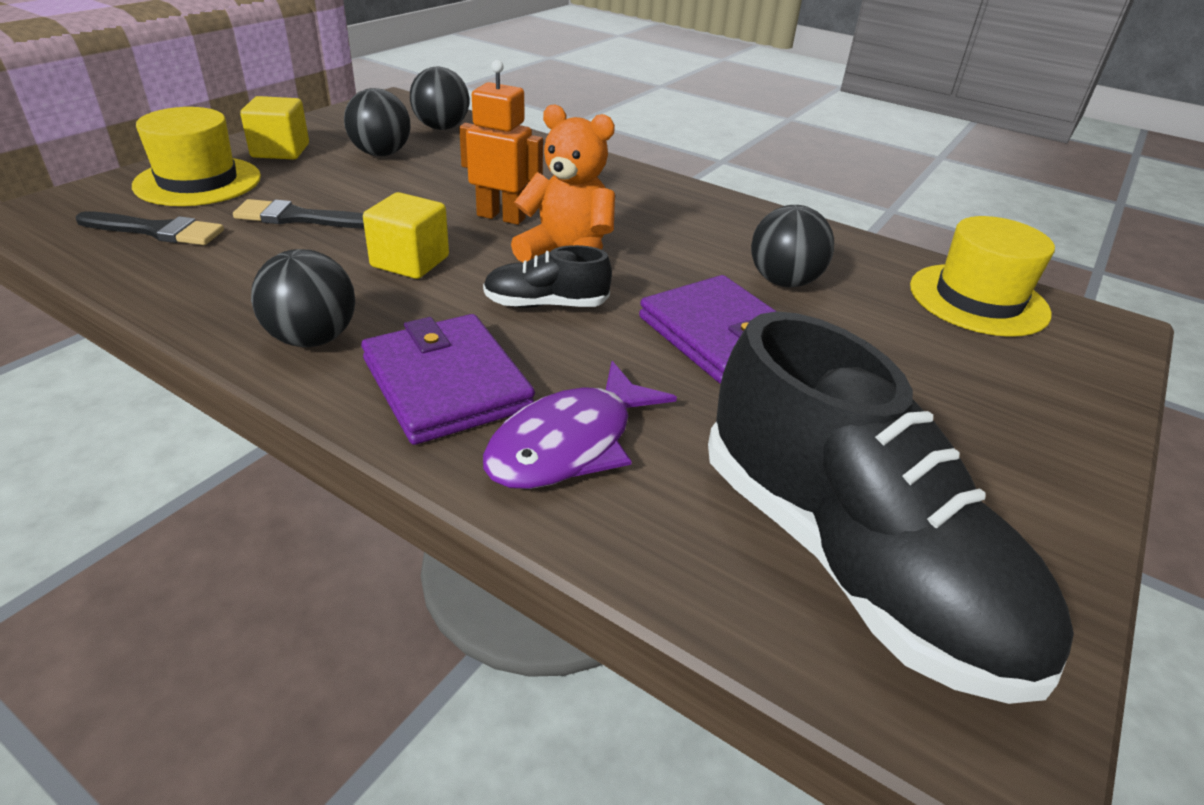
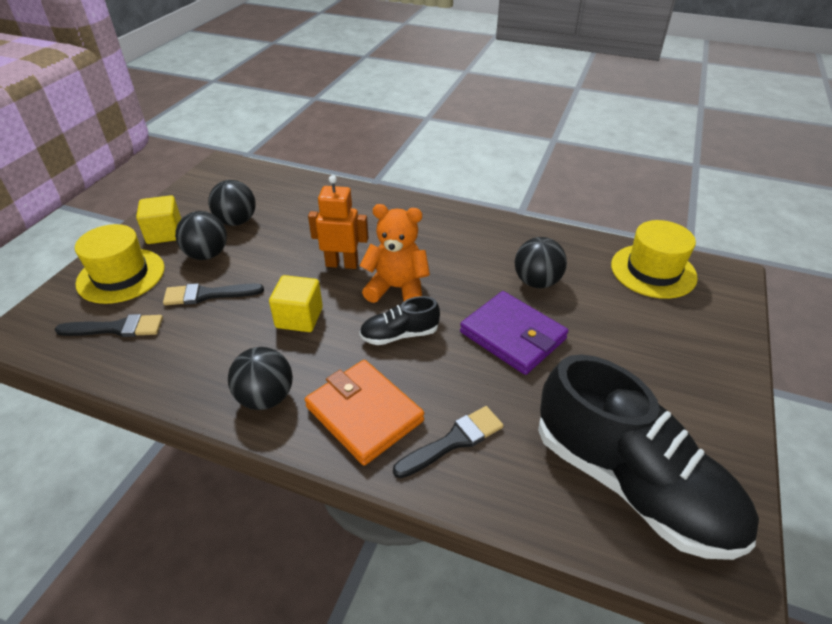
camera: 10 degrees left, 5 degrees up
(441, 128) = (267, 186): black ball -> black ball (207, 254)
(447, 384) = (364, 414): purple wallet -> orange wallet
(569, 443) = (453, 441): purple fish -> black brush

